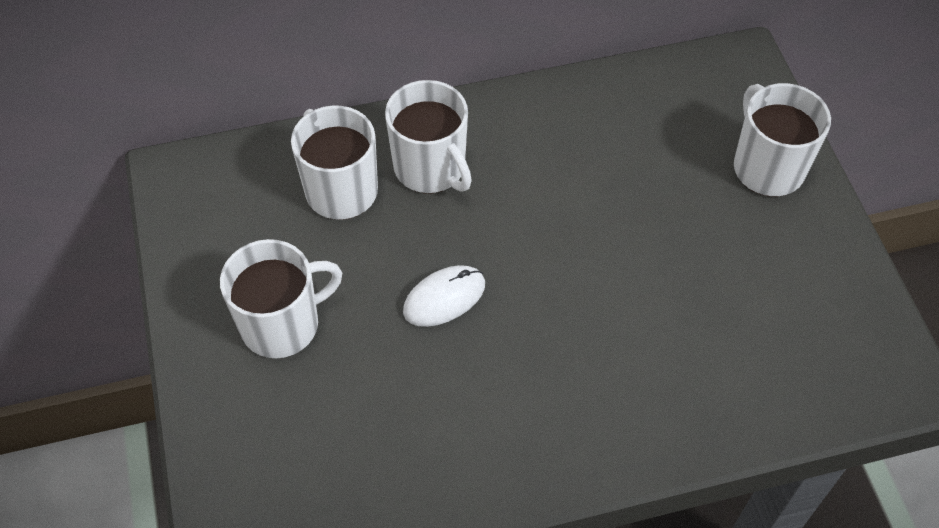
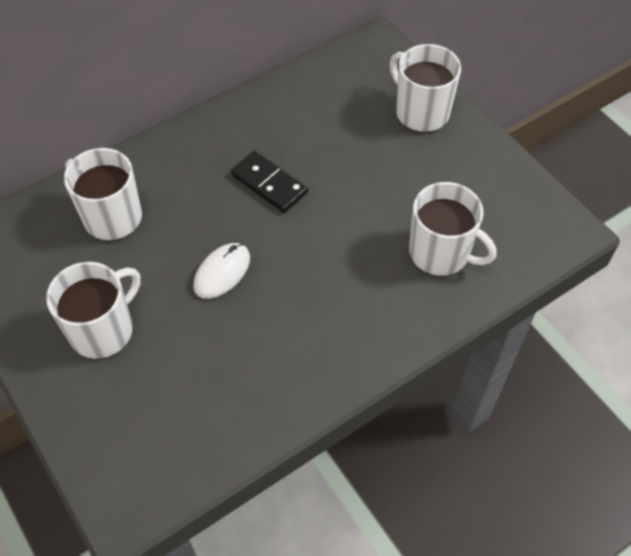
camera: 20 degrees left, 0 degrees up
(430, 168) = (176, 181): white mug -> white mug (440, 253)
(541, 204) = (269, 184): none -> black domino

